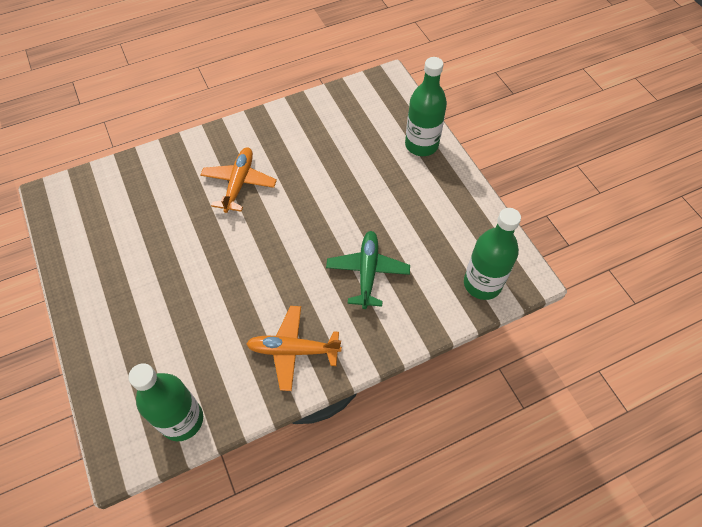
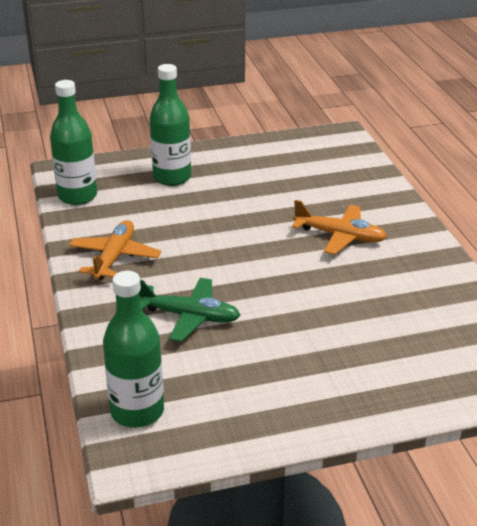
camera: 100 degrees right, 25 degrees down
(421, 145) = (390, 394): green bottle -> green bottle (172, 177)

